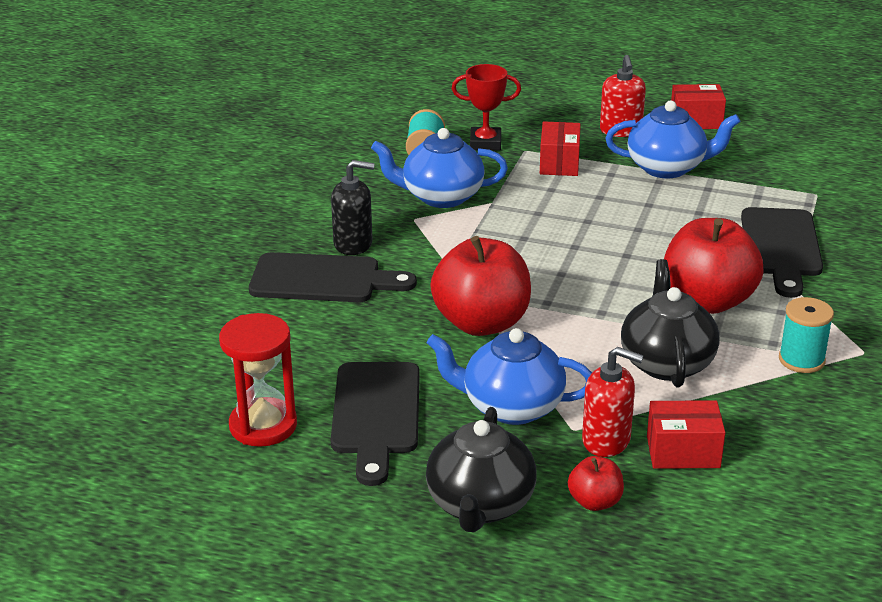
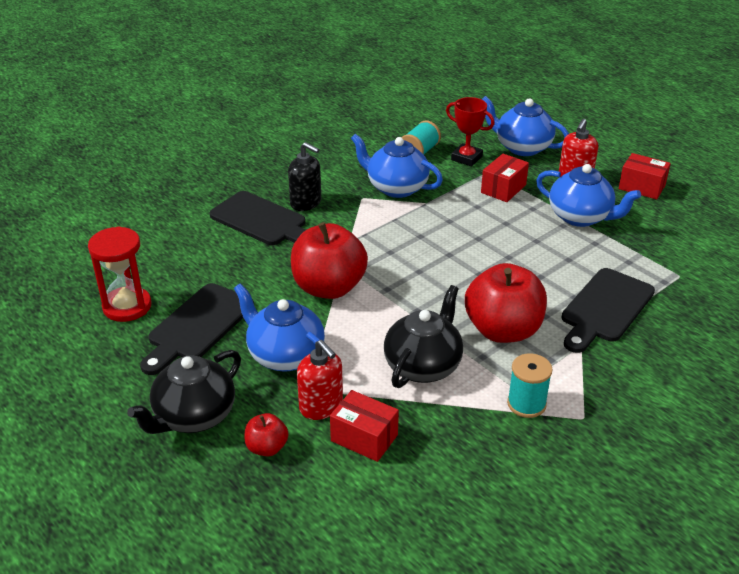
camera: 30 degrees right, 5 degrees up
(533, 115) = (522, 147): none -> blue teapot

